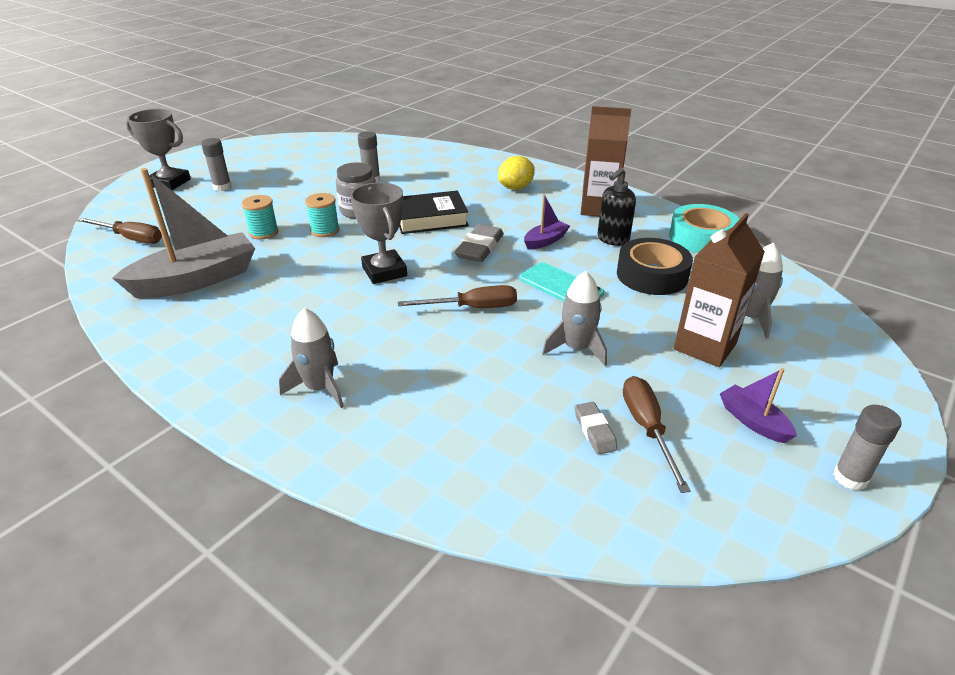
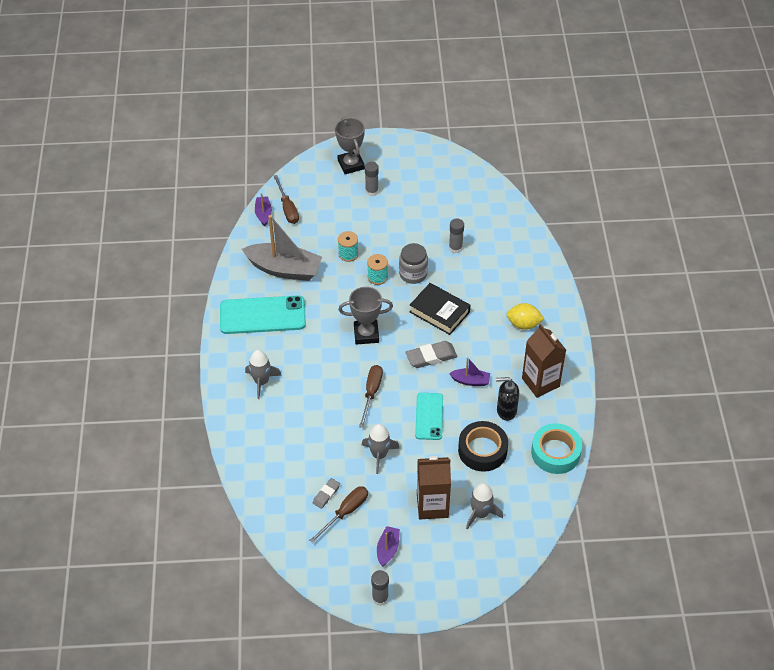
camera: 50 degrees right, 15 degrees up
(101, 256) = (263, 214): none -> purple boat
(224, 330) = (262, 315): none -> turquoise phone
(384, 271) = (366, 334): grey trophy -> grey trophy turned 60 degrees clockwise
(472, 308) = (371, 393): brown screwdriver -> brown screwdriver turned 120 degrees counterclockwise

